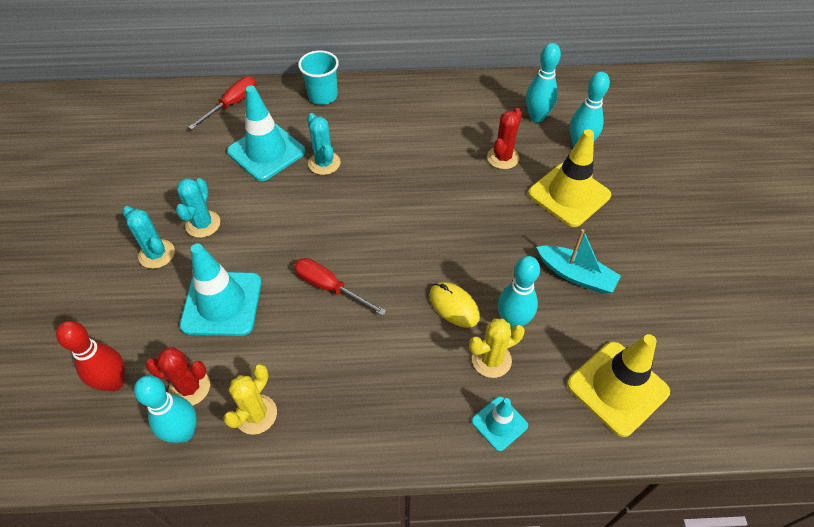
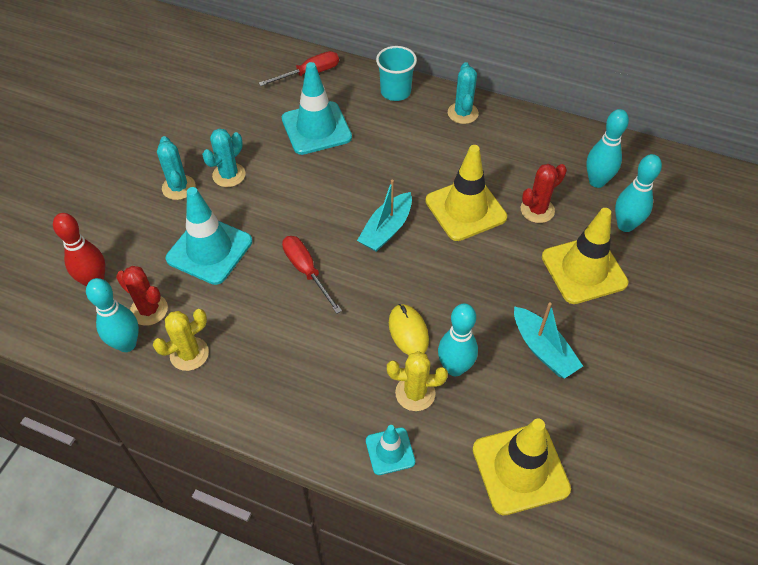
camera: 25 degrees right, 0 degrees up
(324, 163) = (362, 156): turquoise cactus -> turquoise cactus (463, 113)
(383, 221) = (386, 229): none -> turquoise boat
(442, 178) = (465, 209): none -> yellow traffic cone

